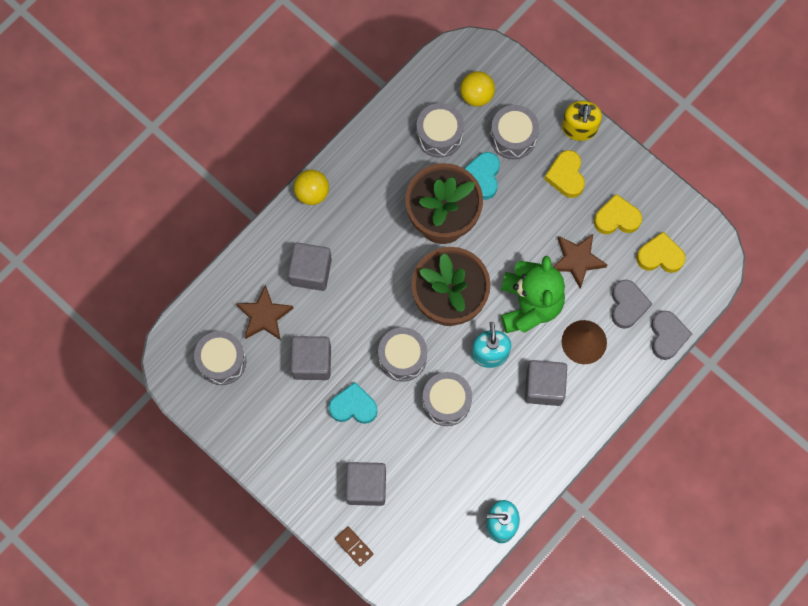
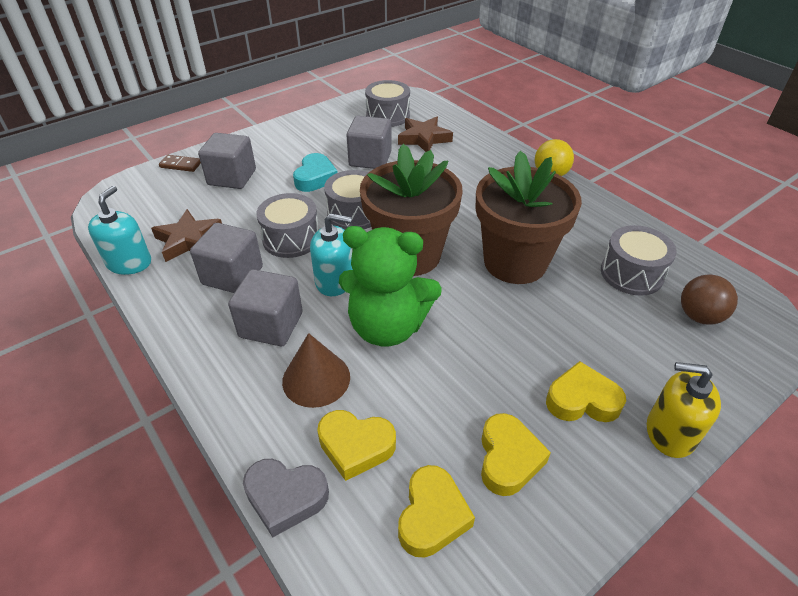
camera: 100 degrees right, 30 degrees down
(311, 271) = (463, 166): grey cube -> grey cube (232, 275)
(354, 546) = (180, 165): brown domino -> brown domino turned 45 degrees clockwise
(476, 95) = (699, 316): yellow ball -> brown ball
(482, 177) = (575, 305): turquoise heart -> none
(513, 137) = (640, 346): grey drum -> none
(577, 260) = (442, 391): brown star -> brown star (189, 240)
(627, 305) = (355, 446): grey heart -> yellow heart

